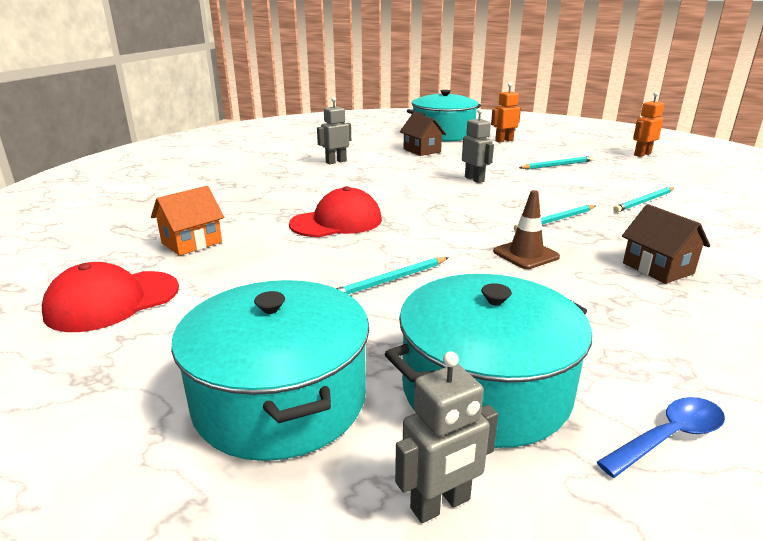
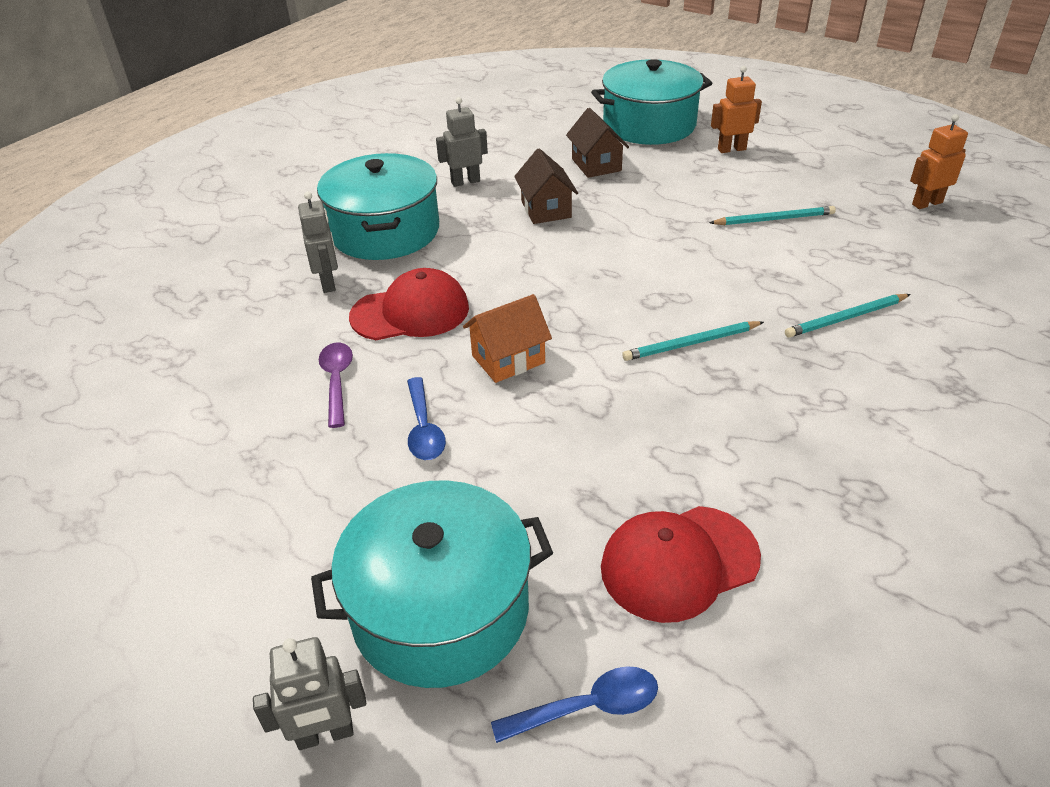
camera: 15 degrees right, 15 degrees up
(112, 301) = (124, 418): red cap -> red cap (679, 563)
(192, 243) = (232, 331): orange house -> orange house (508, 359)
(280, 398) = (238, 584): turquoise pot -> turquoise pot (385, 231)
(299, 262) = (337, 381): none -> purple spoon
(390, 280) = (424, 428): turquoise pencil -> blue spoon
(474, 179) = (634, 241): grey robot -> grey robot (328, 283)
(526, 254) = (610, 405): brown traffic cone -> none
(657, 268) = (764, 455): brown house -> brown house (546, 209)

